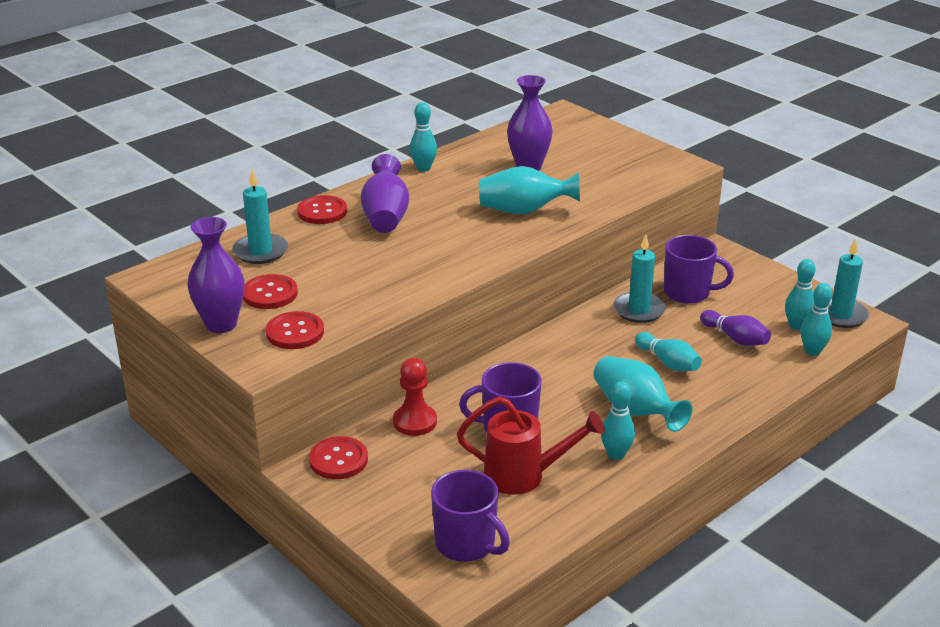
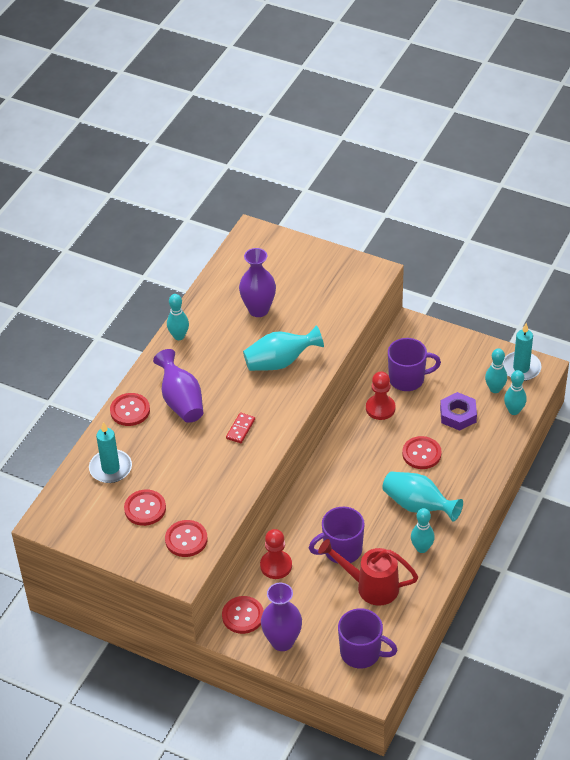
camera: 20 degrees left, 15 degrees up
(221, 324) = (129, 549): purple vase -> purple vase (282, 641)
(436, 254) = (240, 429): none -> red domino
(524, 476) = (371, 586): red watering can -> red watering can turned 150 degrees counterclockwise
(639, 310) = (380, 408): turquoise candle -> red pawn
(668, 362) = (421, 454): turquoise bowling pin -> red button
(735, 338) = (458, 415): purple bowling pin -> purple nut

